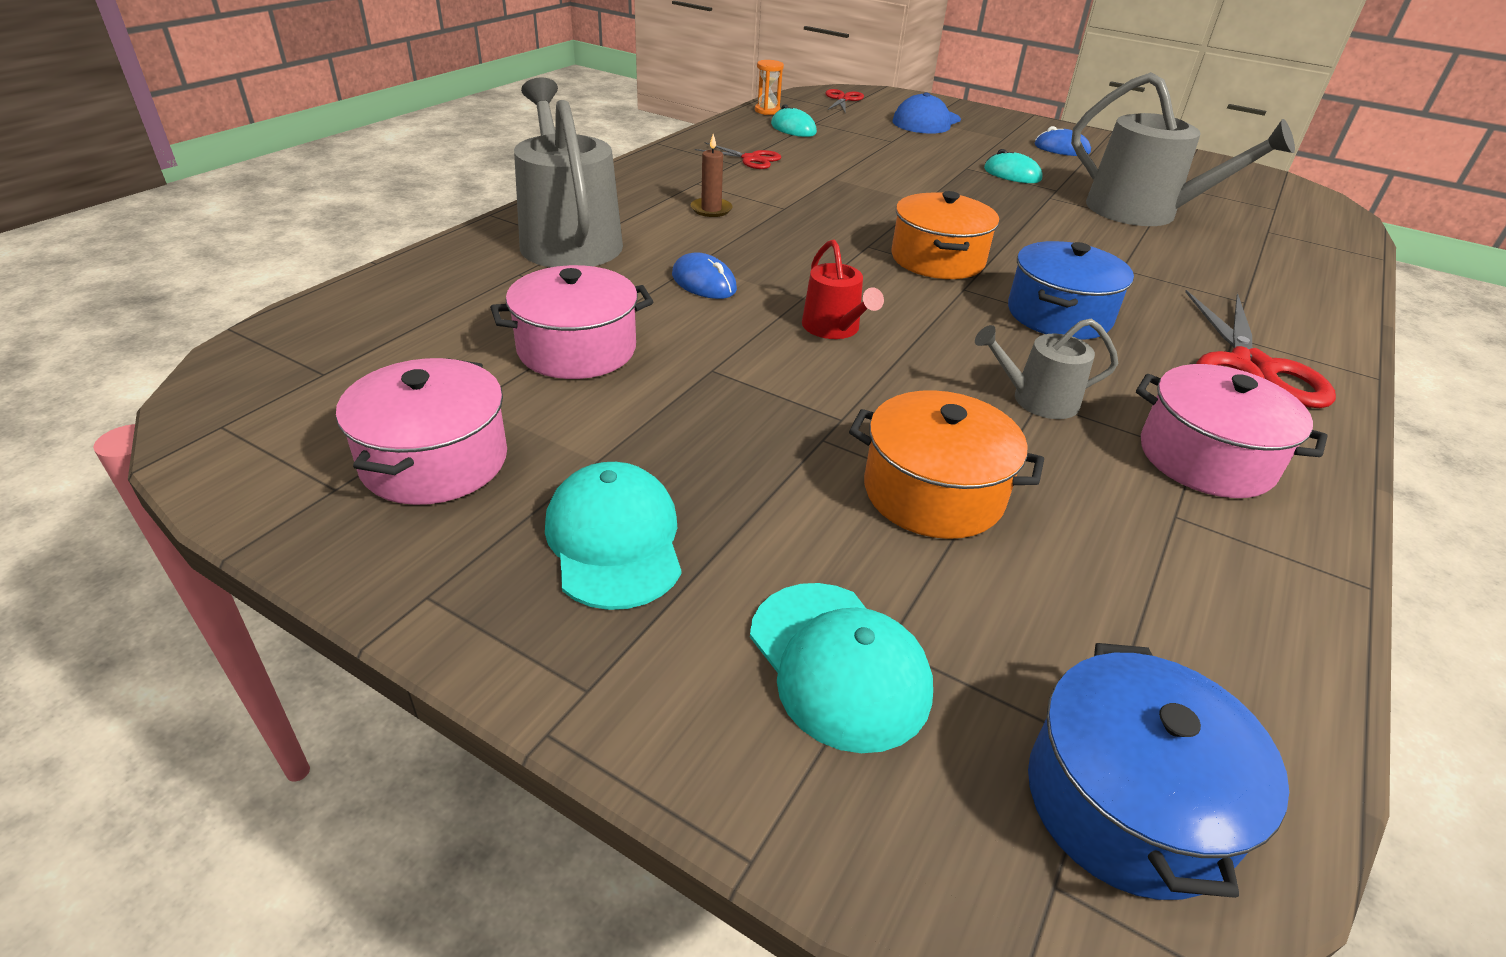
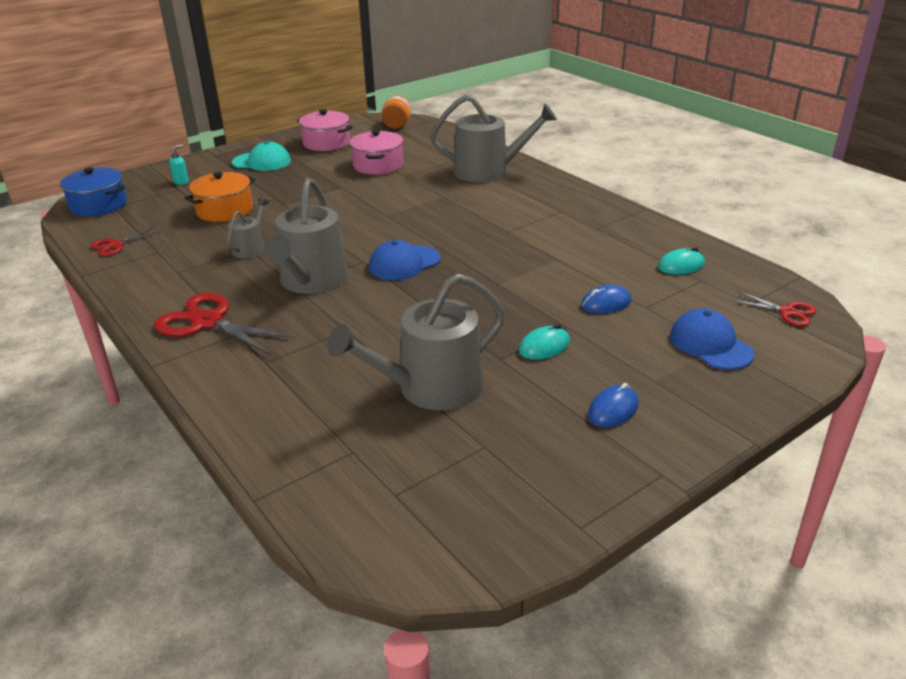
camera: 115 degrees right, 5 degrees down
(282, 376) = (397, 125): none -> orange jar
(704, 282) = (419, 195): blue mouse -> blue mouse (606, 303)
(711, 209) = (513, 209): brown candle -> none
(751, 159) = (604, 235): red scissors -> red scissors (115, 245)
(767, 111) = (735, 263): orange hourglass -> none
(834, 328) = (351, 216): red watering can -> none
(838, 664) = (181, 182): turquoise cap -> turquoise soap dispenser
(937, 259) = (404, 263): orange pot -> blue cap
(1059, 315) = (311, 281): blue pot -> grey watering can
(1206, 458) = (172, 273): pink pot -> none

